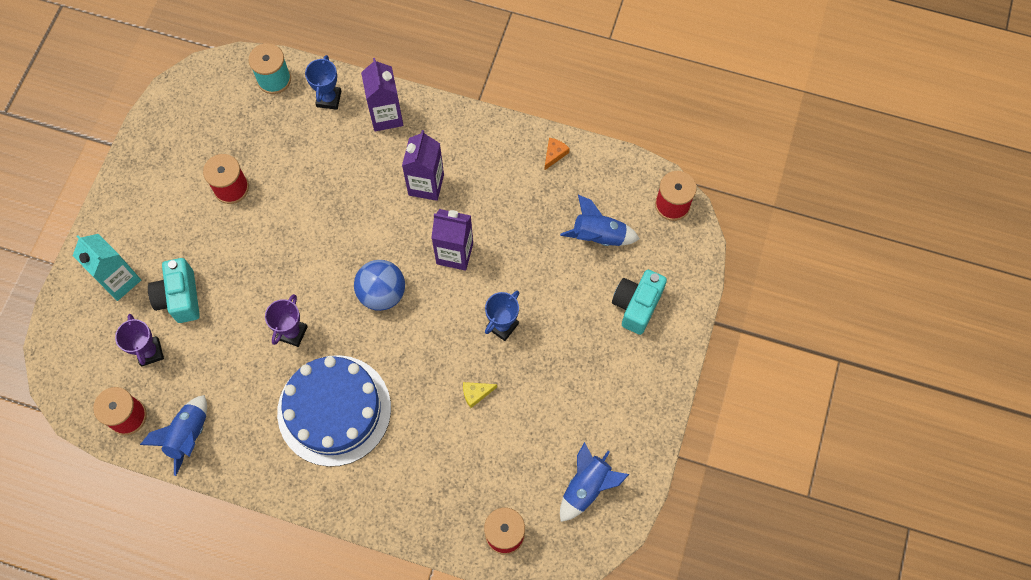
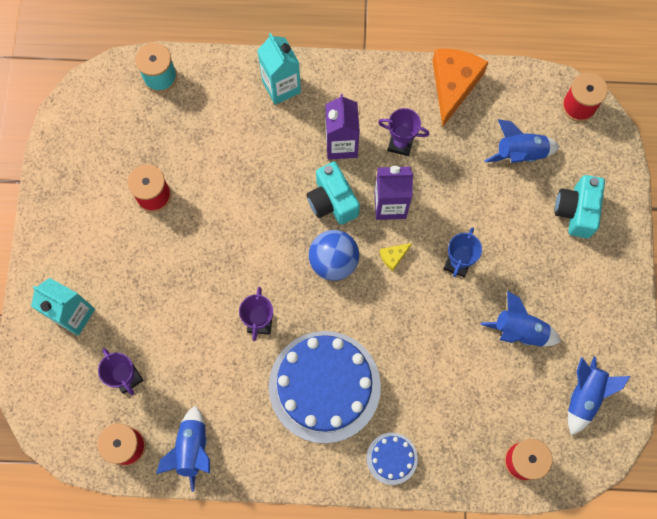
camera: 15 degrees left, 5 degrees up
(180, 298) = (139, 316): turquoise camera -> turquoise camera (332, 201)
(329, 99) = (220, 83): blue trophy -> none
(377, 496) = (392, 458): none -> blue cake
(386, 116) = (281, 87): purple carton -> turquoise carton
(476, 393) = (453, 334): yellow cheese -> yellow cheese (393, 256)
(484, 198) = (400, 144): none -> purple trophy
(542, 407) = (519, 330): none -> blue rocket
(554, 154) = (453, 85): orange cheese -> orange cheese, size x2.36

